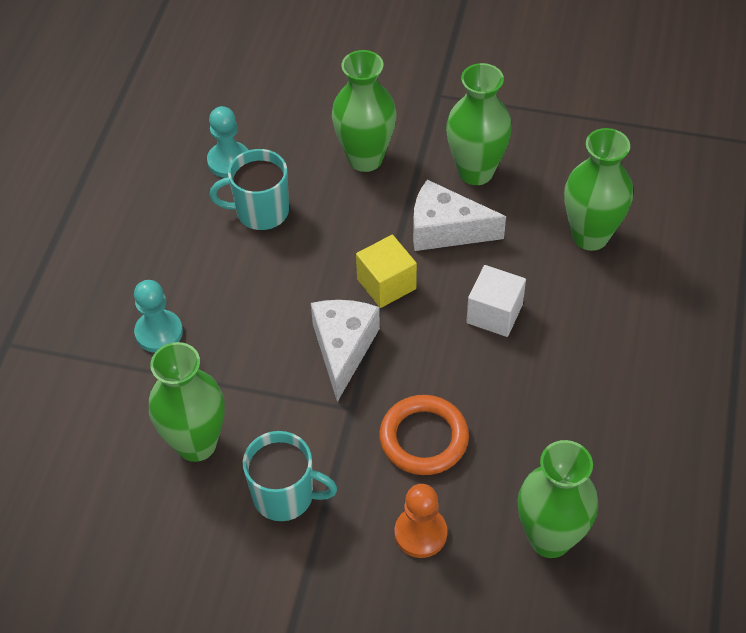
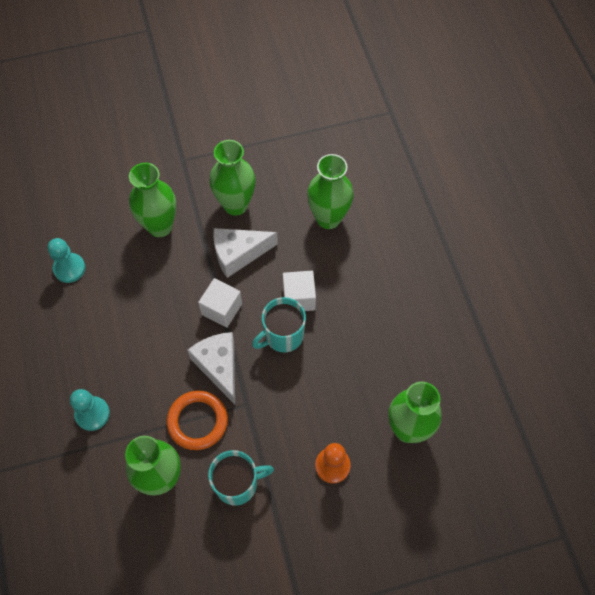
camera: 30 degrees left, 10 degrees up
(261, 211) = (112, 295): turquoise mug -> turquoise mug (283, 336)
(386, 284) = (222, 309): yellow cube -> white cube
(424, 438) = (301, 402): orange ring -> orange ring (197, 421)

